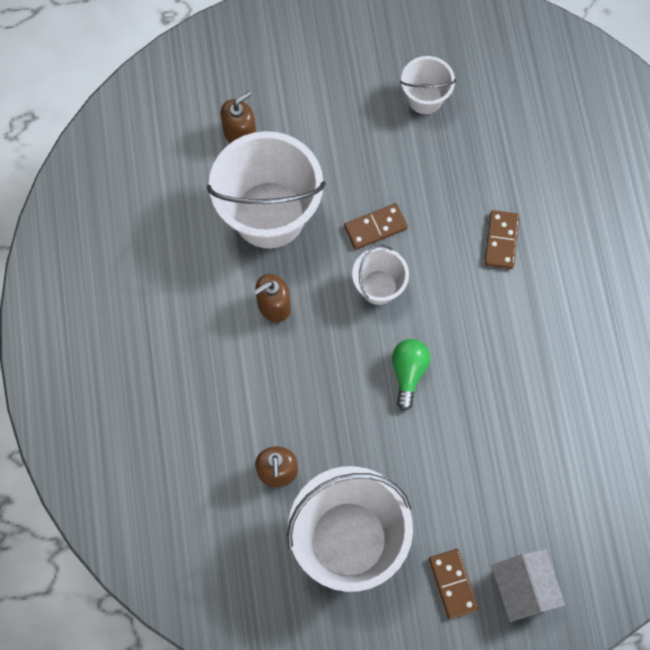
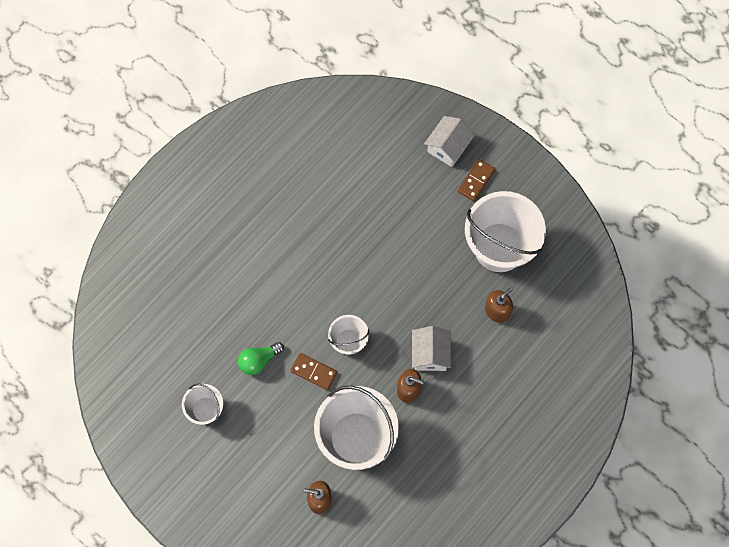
camera: 130 degrees left, 0 degrees up
(292, 359) = (430, 354): none -> white house
(408, 373) = (384, 287): green light bulb -> green light bulb (258, 360)
(501, 241) = (264, 297): brown domino -> none

